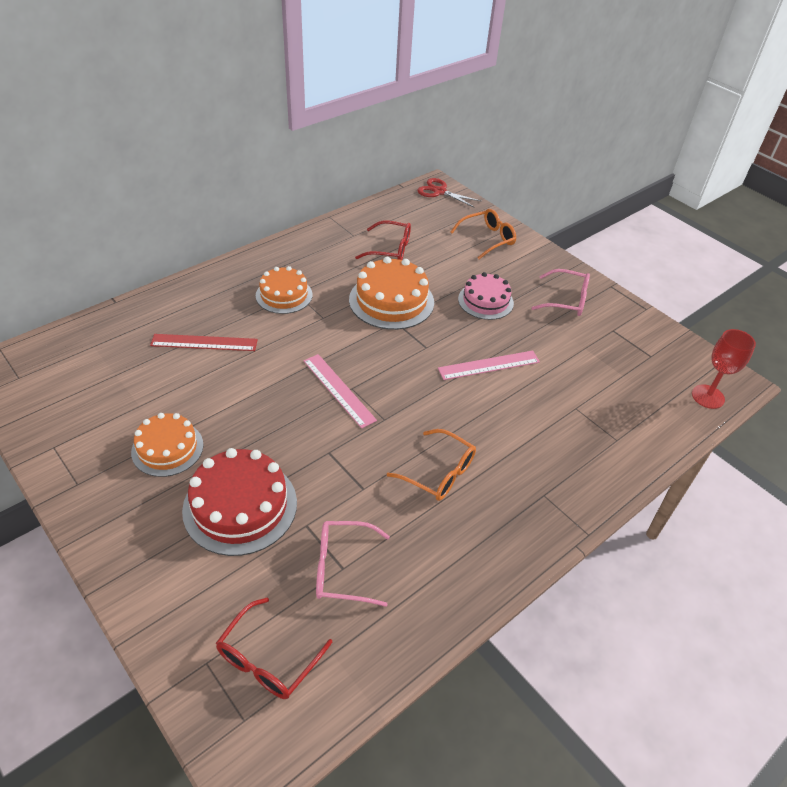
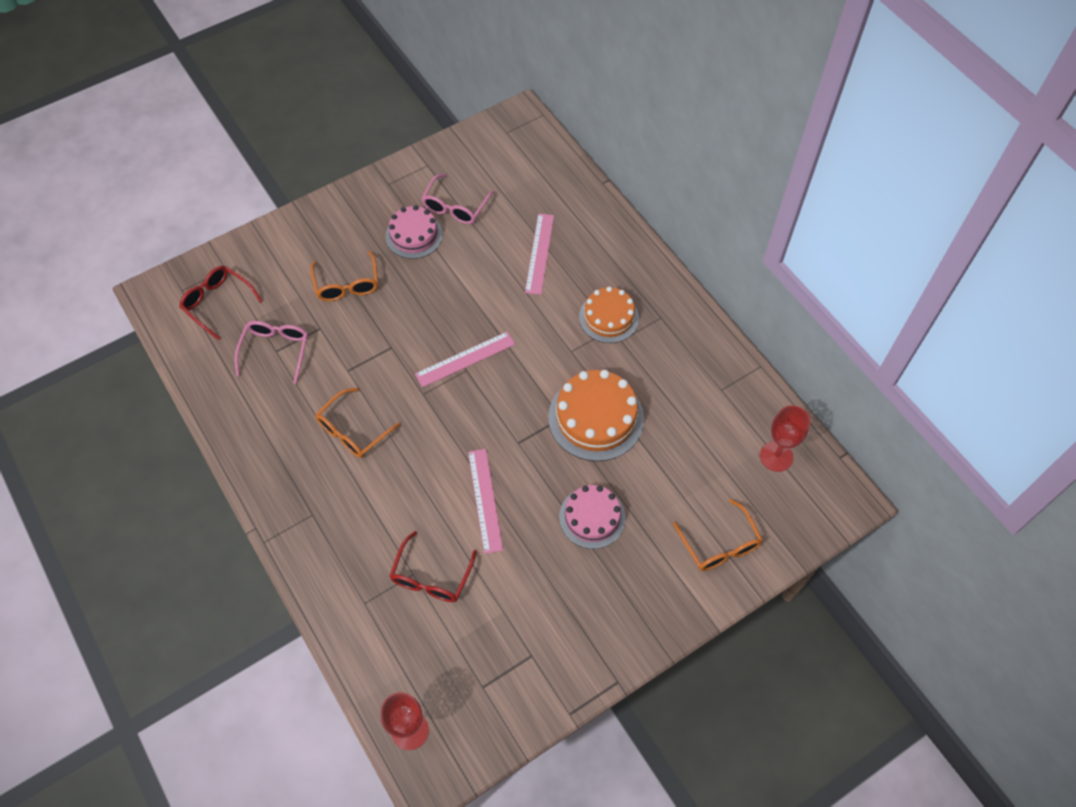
camera: 100 degrees right, 15 degrees up
(167, 448) = (414, 235): orange cake -> pink cake
(204, 343) = (539, 253): red ruler -> pink ruler
(240, 506) = (347, 285): red cake -> orange glasses
(390, 249) = (693, 427): red glasses -> red glasses (431, 577)
(408, 212) = (776, 456): none -> red goblet
(439, 191) = (832, 502): red scissors -> none
(567, 300) = (590, 614): pink glasses -> pink glasses (455, 207)

